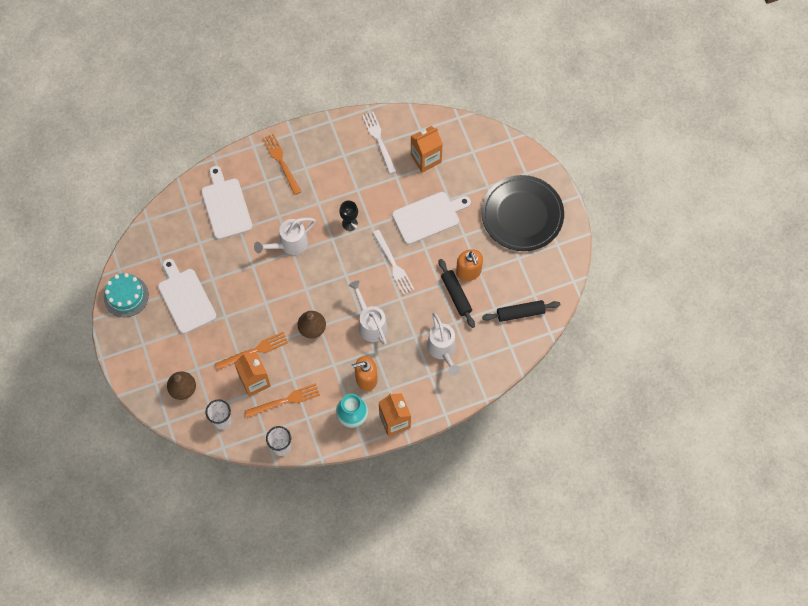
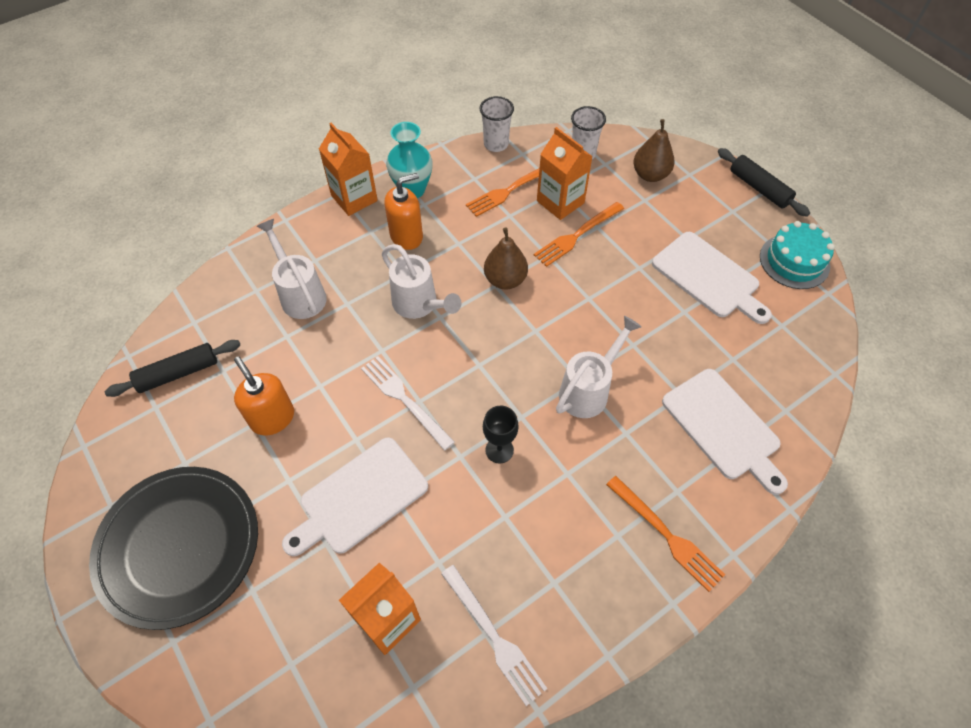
camera: 165 degrees right, 10 degrees down
(456, 295) = (289, 376): black rolling pin -> black rolling pin (759, 188)

